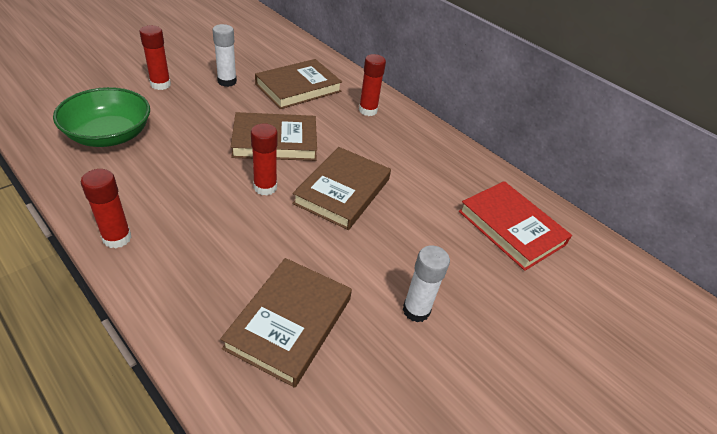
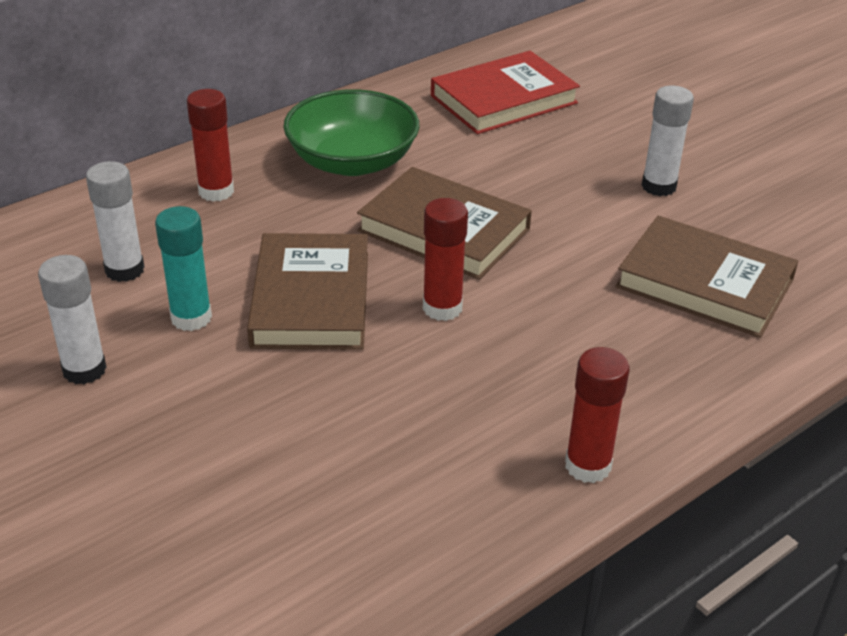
camera: 80 degrees left, 5 degrees down
(109, 135) = (289, 529): green bowl -> green bowl (352, 161)
(160, 84) = (82, 475): red glue stick -> none
(261, 106) = (191, 318): none -> turquoise glue stick
(298, 88) = (124, 270): brown book -> white glue stick

